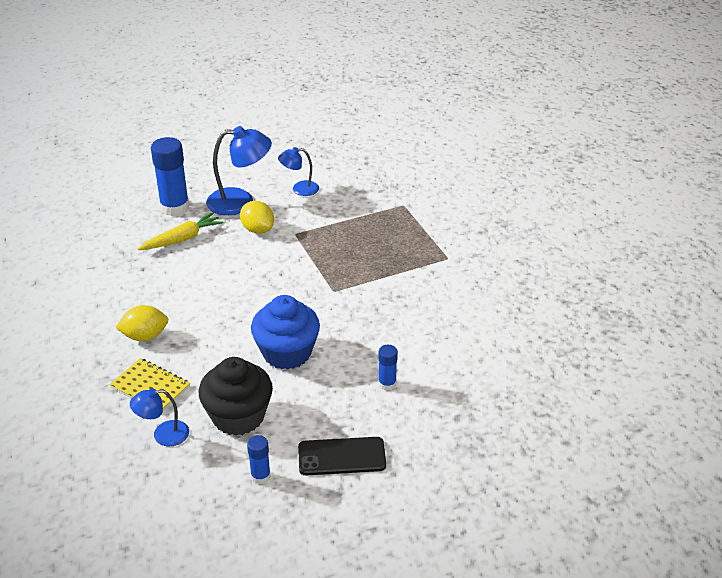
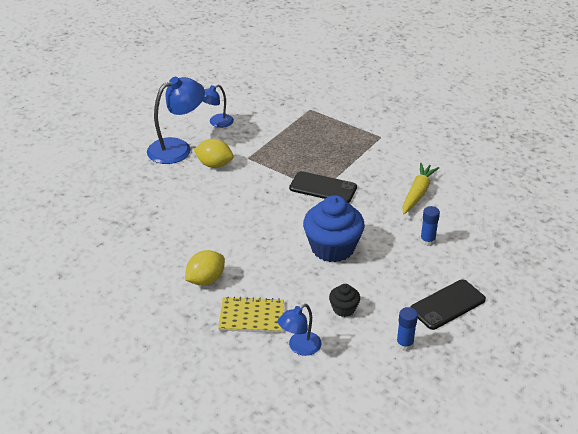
camera: 30 degrees left, 0 degrees up
(175, 207) = (125, 171): blue glue stick -> none
(182, 239) = (158, 193): yellow carrot -> yellow carrot (417, 193)
(238, 416) = (344, 309): black cupcake -> black cupcake, size x0.48
(336, 290) = (323, 188): none -> black phone

